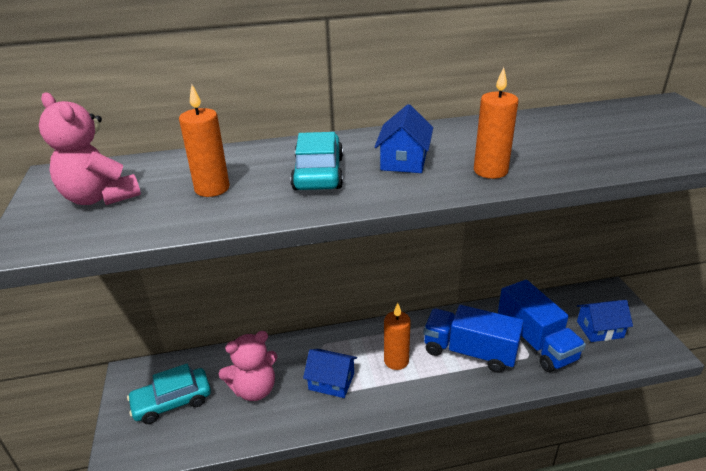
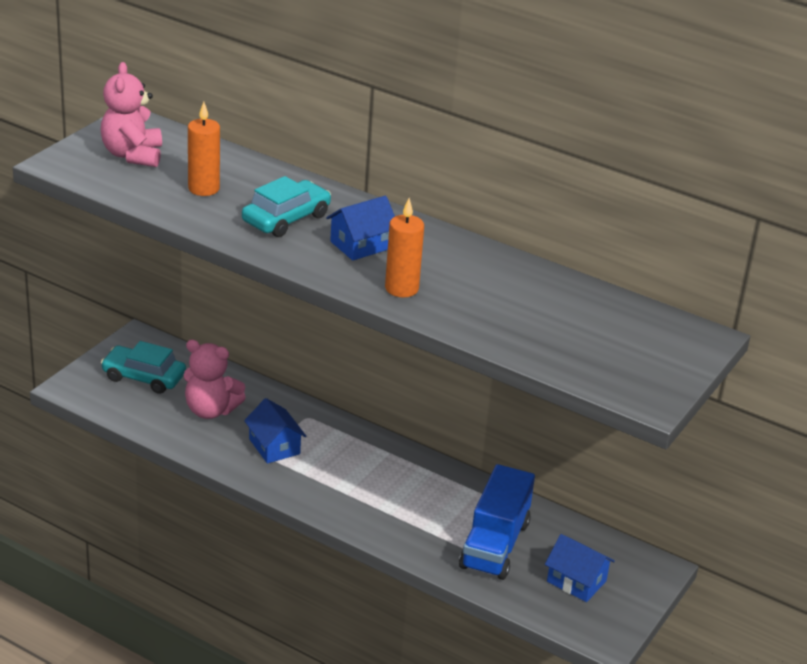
camera: 40 degrees right, 0 degrees up
(396, 361) = (348, 470): orange candle -> none
(469, 352) = (421, 508): blue truck -> none

